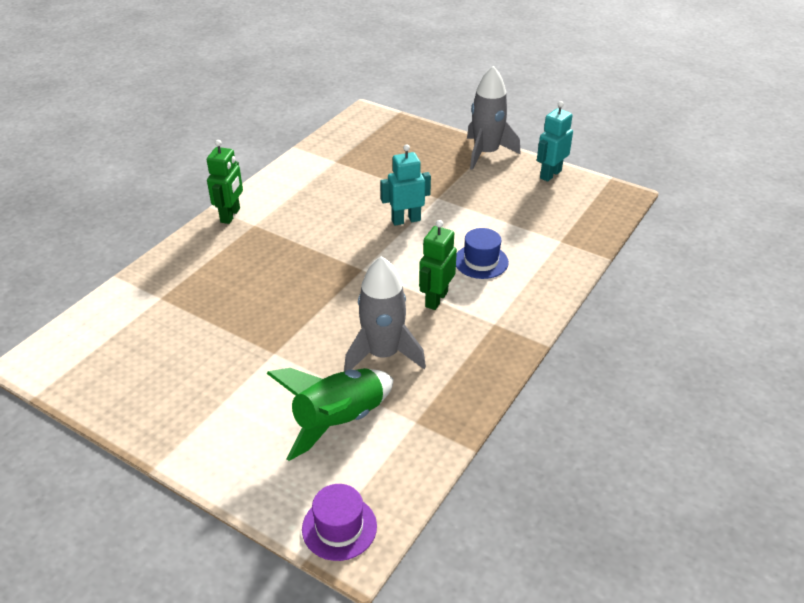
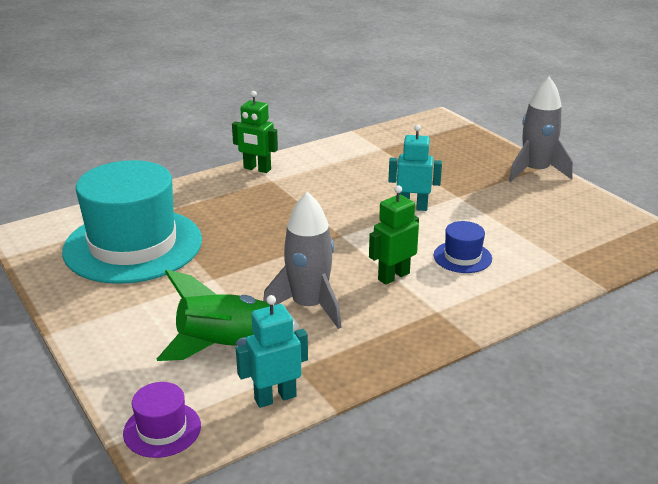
camera: 25 degrees right, 10 degrees down
(166, 340) = (133, 245): none -> turquoise hat
(230, 215) = (257, 169): green robot -> green robot turned 75 degrees clockwise
(550, 174) = (592, 202): turquoise robot -> turquoise robot (275, 397)

